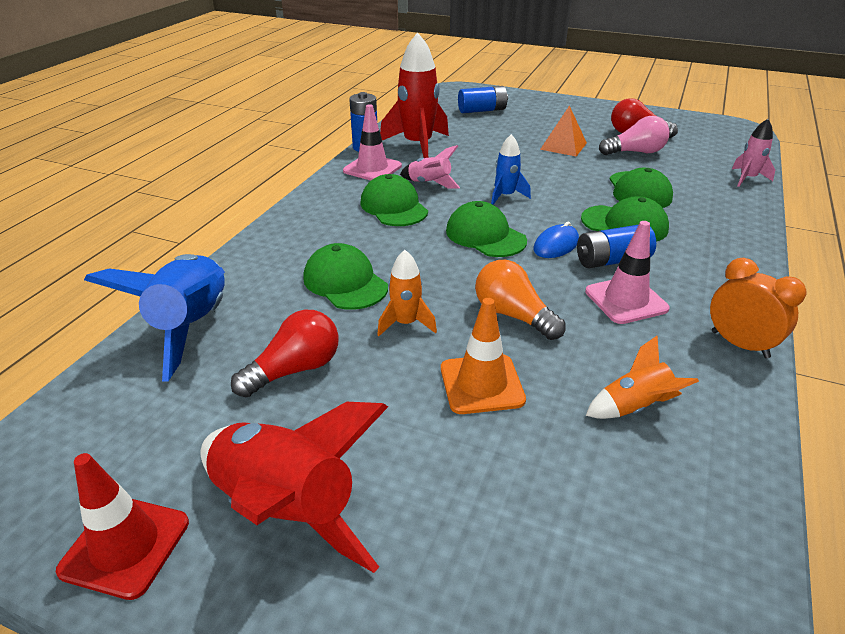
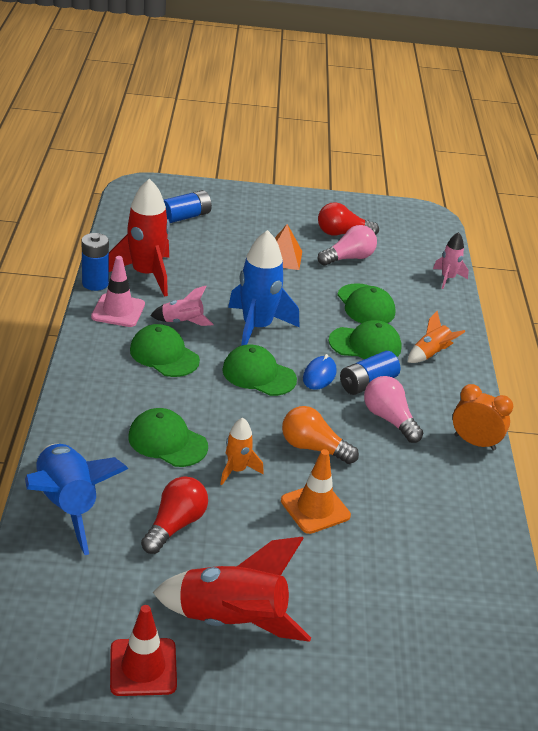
camera: 25 degrees left, 0 degrees up
(505, 196) = (256, 327): blue rocket -> blue rocket, size x1.91
(626, 300) = (389, 419): pink traffic cone -> pink light bulb
(634, 407) = (420, 504): orange rocket -> orange rocket (430, 354)

